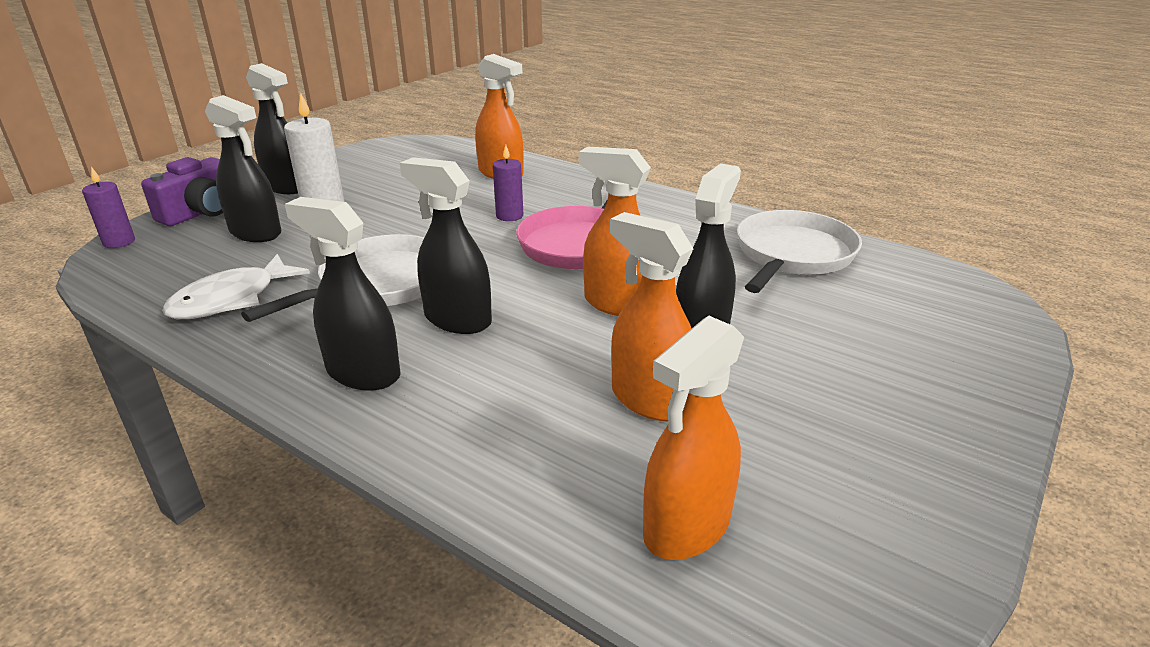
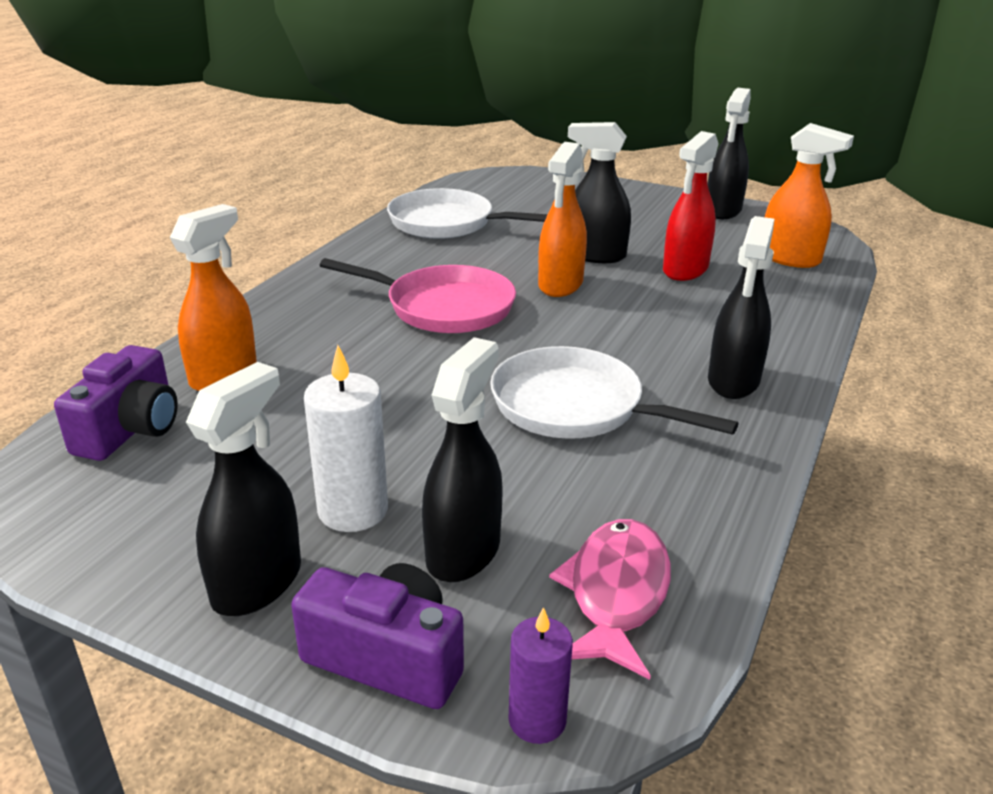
camera: 100 degrees left, 0 degrees up
(169, 272) = (616, 594): none -> pink fish
(231, 299) = (657, 503): white fish -> none
(451, 156) = (130, 429): none -> purple camera
(457, 319) = (623, 351): black spray bottle -> black spray bottle (723, 211)
(509, 216) = (376, 352): purple candle -> none
(650, 400) = (685, 270): orange spray bottle -> red spray bottle

